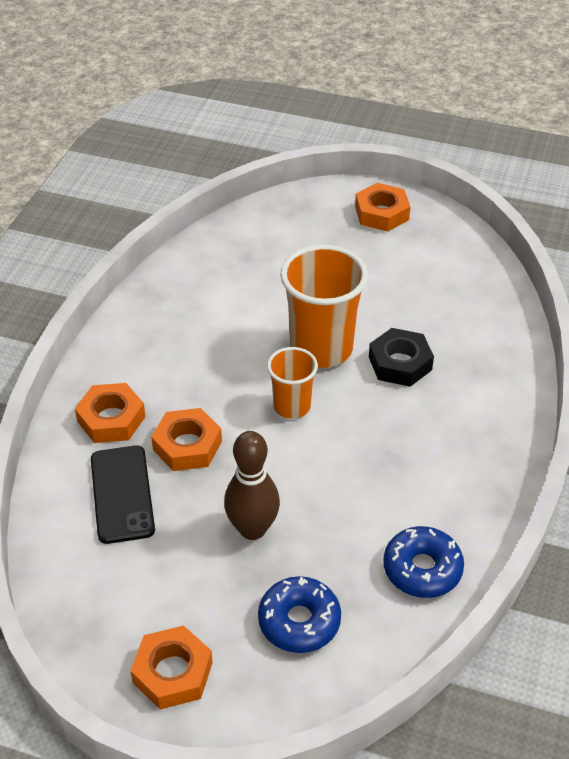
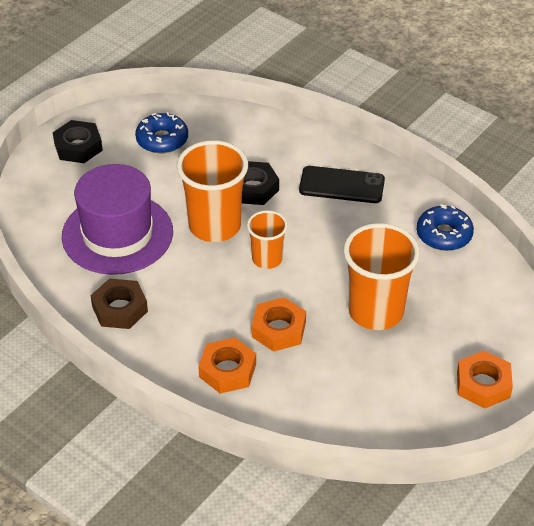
camera: 70 degrees left, 0 degrees up
(122, 494) = (311, 379): black phone -> black phone (341, 185)
(166, 312) = (120, 309): none -> brown nut
(252, 529) = (376, 311): brown bowling pin -> orange cup
(270, 279) = (117, 234): none -> purple hat
(299, 621) = (464, 307): blue donut -> blue donut (162, 140)
(381, 213) = (78, 147): orange nut -> black nut

